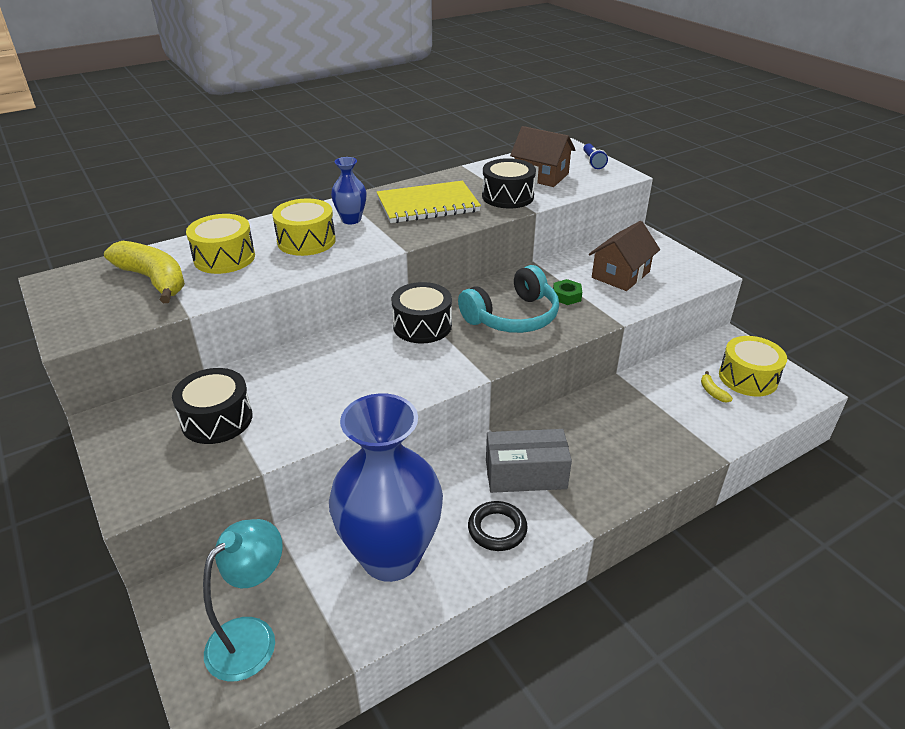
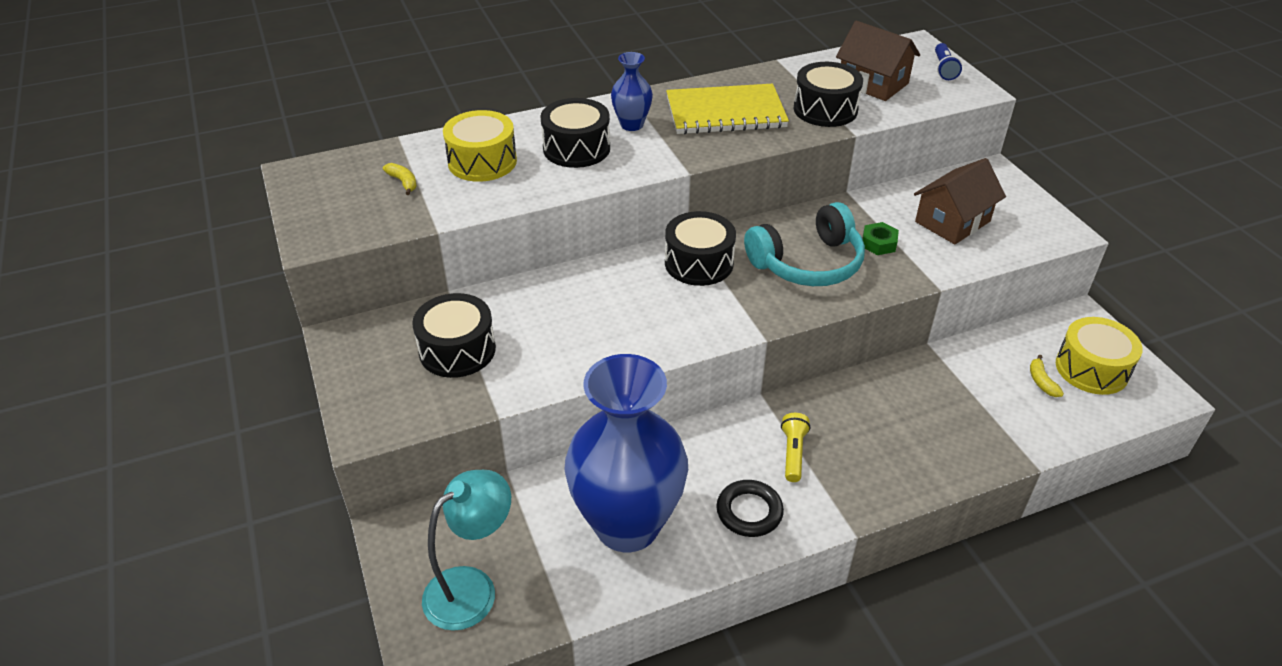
camera: 10 degrees right, 5 degrees up
(154, 280) = (403, 182): yellow banana -> yellow banana, size x0.41
(306, 241) = (576, 148): yellow drum -> black drum
(525, 474) = (793, 453): grey box -> yellow flashlight

